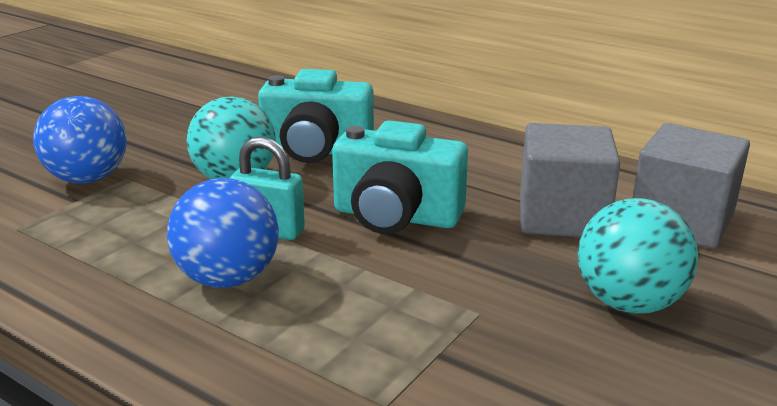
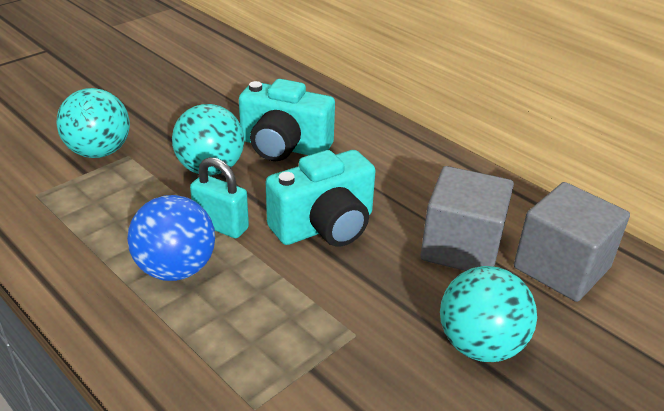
camera: 10 degrees right, 10 degrees up
(88, 179) = (99, 152): blue ball -> turquoise ball
(396, 217) = (325, 226): turquoise camera -> turquoise camera turned 60 degrees counterclockwise

